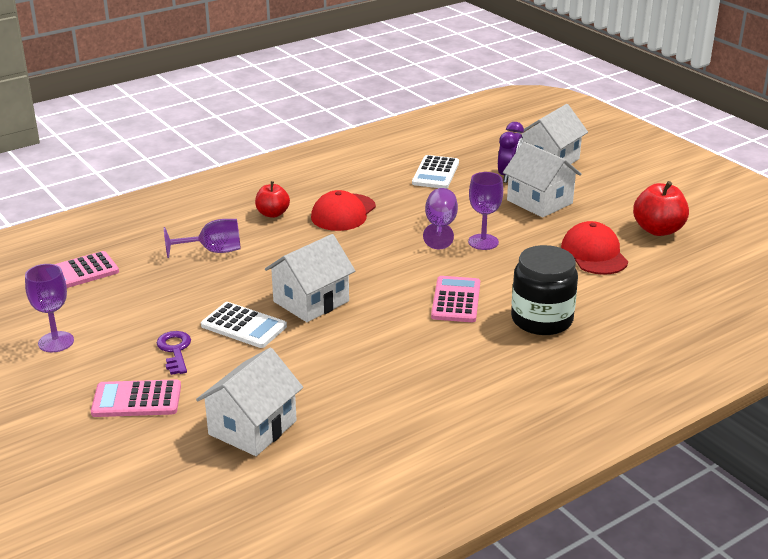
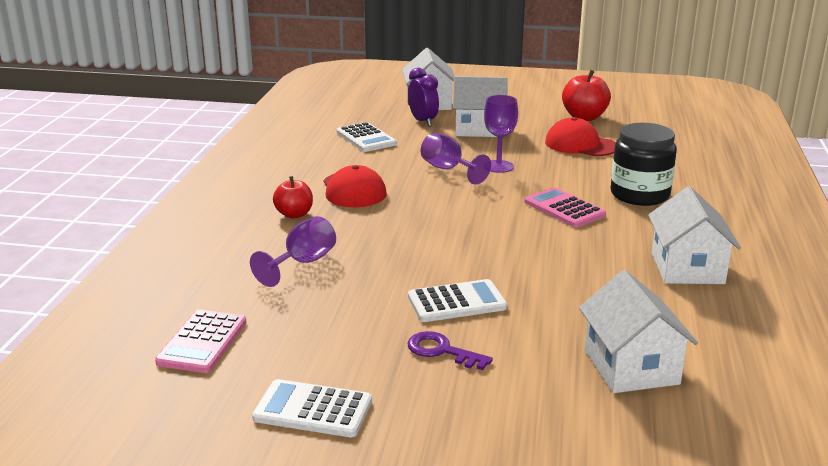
camera: 45 degrees left, 5 degrees down
(56, 342) = (313, 409): purple goblet -> white calculator
(137, 399) = (498, 407): pink calculator -> none
(311, 301) = (468, 258): white house -> white house (687, 268)

